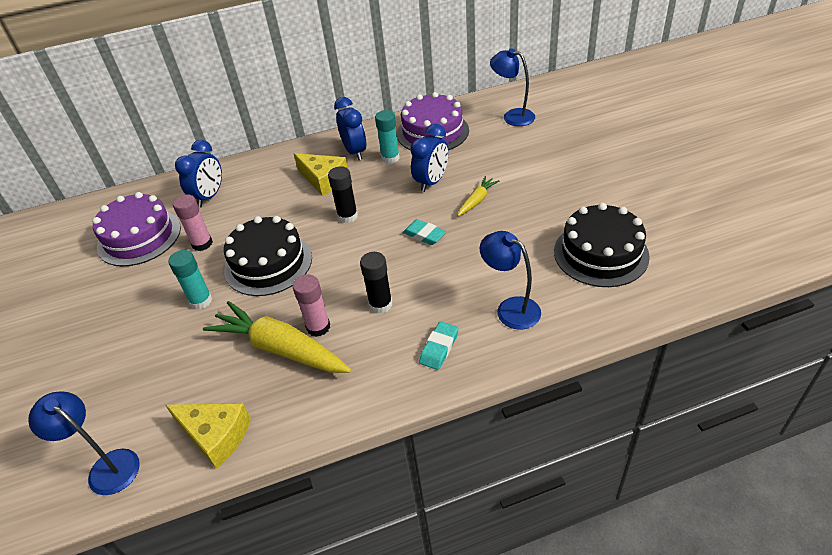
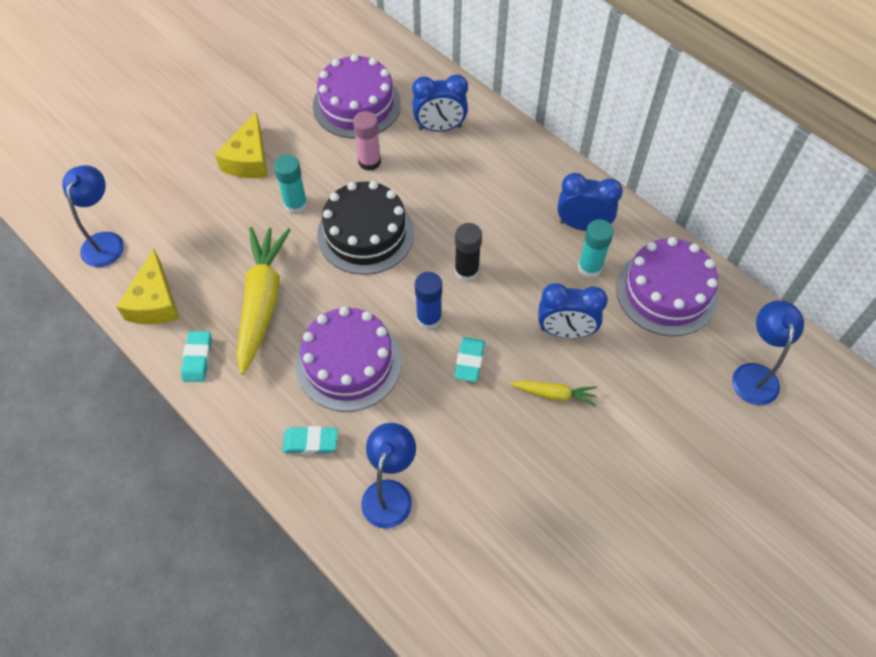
camera: 60 degrees right, 15 degrees up
(304, 413) = (197, 358): none -> turquoise eraser
(318, 327) = (299, 321): pink glue stick -> none
(324, 180) = (517, 218): yellow cheese -> yellow cheese (249, 159)
(355, 152) = (582, 225): blue clock -> blue clock turned 120 degrees counterclockwise
(373, 247) = (429, 318): none -> blue glue stick
(380, 304) = (348, 363): black glue stick -> purple cake
(600, 253) = (518, 567): black cake -> none

